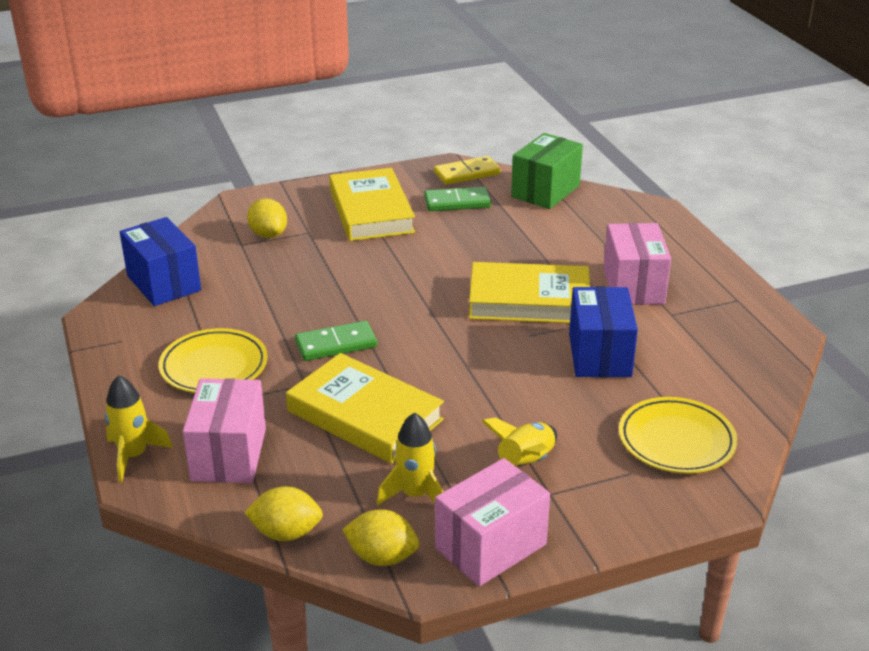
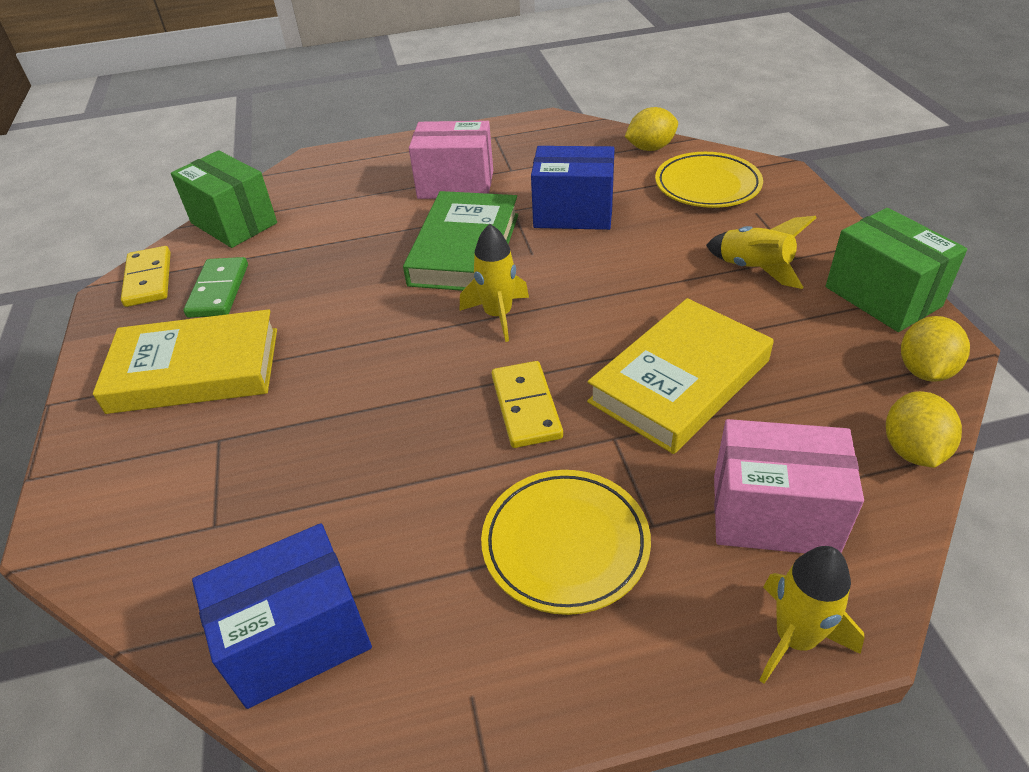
camera: 80 degrees left, 10 degrees up
(268, 235) = (201, 489): yellow lemon -> yellow lemon (650, 148)
(336, 344) = (526, 407): green domino -> yellow domino
(415, 495) = (817, 344): yellow rocket -> yellow rocket (498, 315)
(490, 546) = (882, 297): pink box -> green box
(529, 301) = (465, 249): yellow book -> green book

